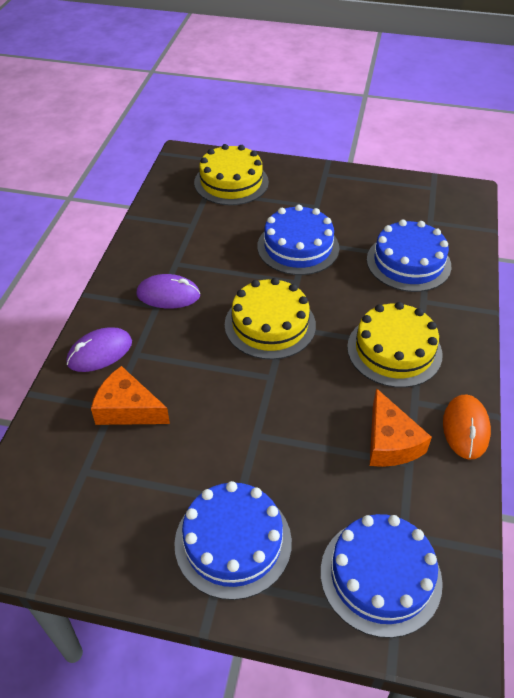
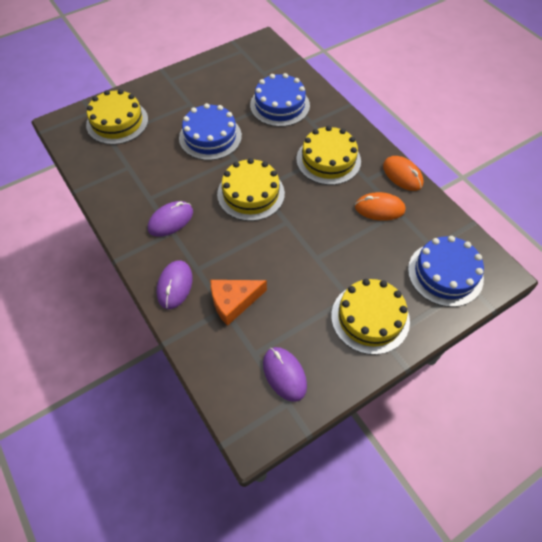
camera: 45 degrees left, 10 degrees up
(83, 515) = (284, 374): none -> purple mouse
(233, 542) = (370, 318): blue cake -> yellow cake
(390, 442) = (379, 208): orange cheese -> orange mouse

